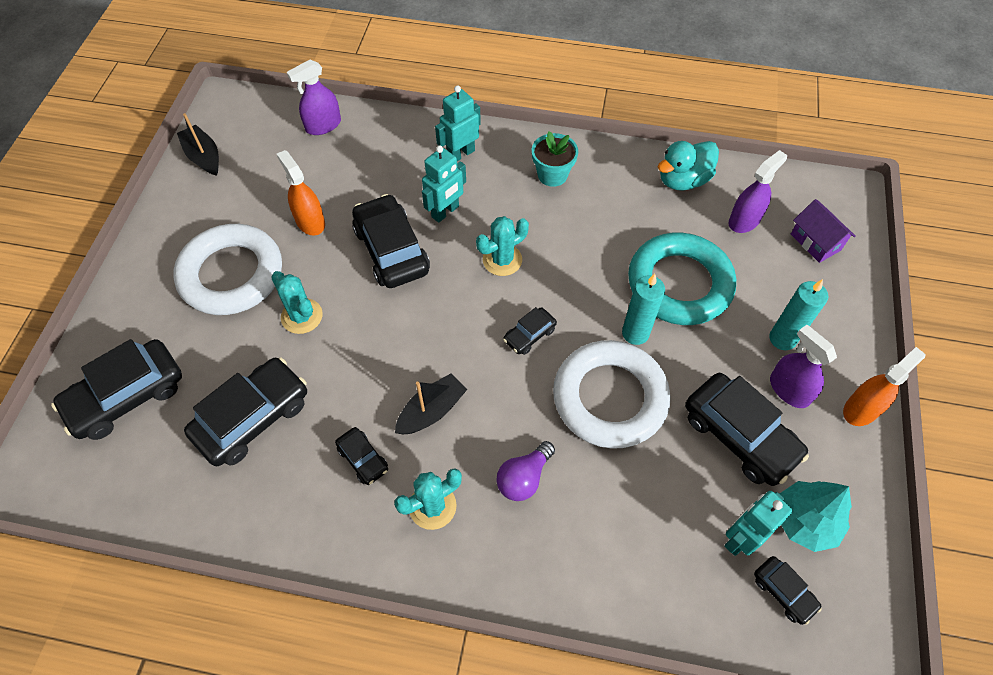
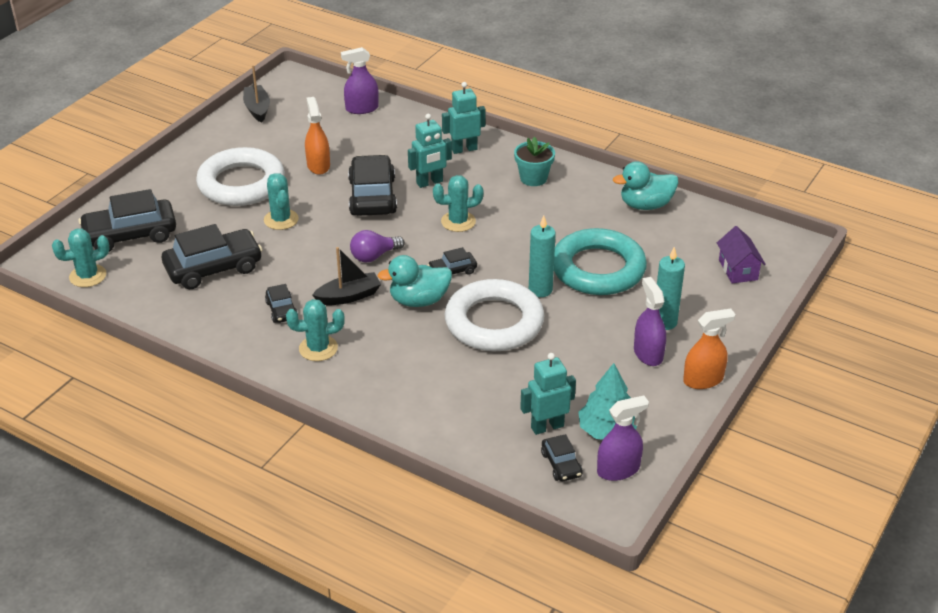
camera: 20 degrees right, 20 degrees down
(98, 482) = (88, 276): none -> turquoise cactus
(513, 392) = (419, 300): none -> turquoise duck
(524, 478) = (397, 350): purple light bulb -> purple light bulb (374, 256)
(739, 435) = (587, 369): black car -> none
(744, 220) = (683, 242): purple spray bottle -> purple spray bottle (618, 469)

